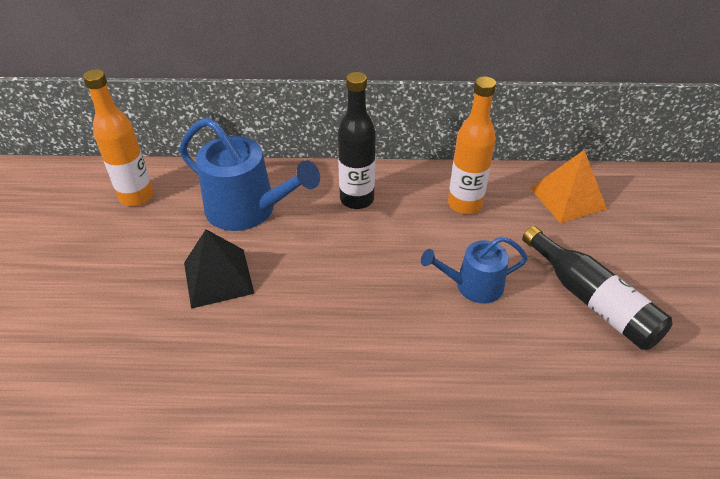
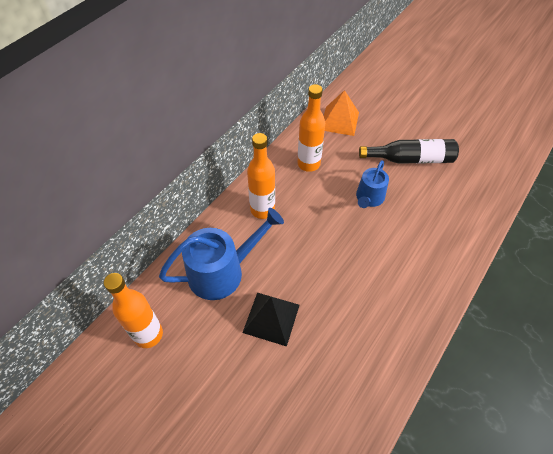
camera: 55 degrees left, 10 degrees up
(357, 199) = (262, 210): black bottle -> orange bottle

